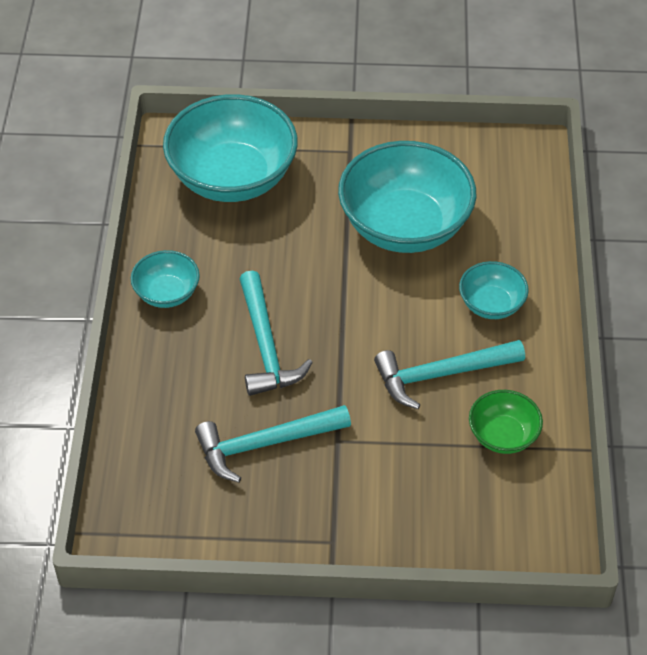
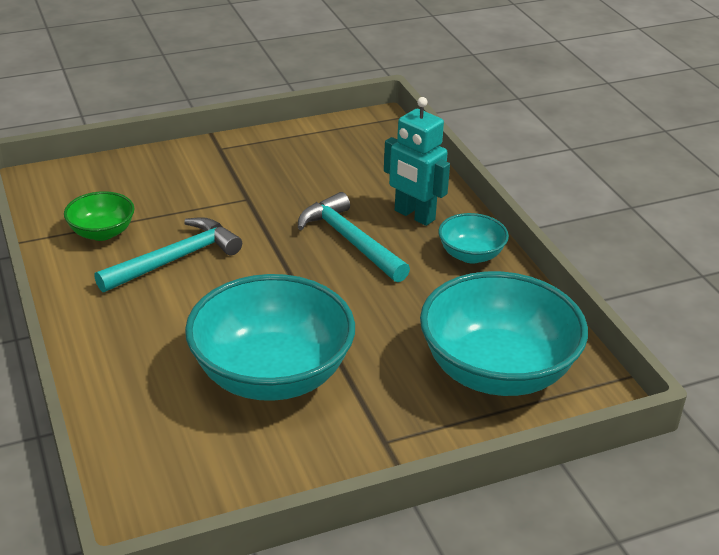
camera: 155 degrees right, 15 degrees down
(184, 360) = (414, 215): none -> turquoise robot
(265, 444) = (306, 183): turquoise hammer -> none
(491, 304) = (144, 326): turquoise bowl -> none

